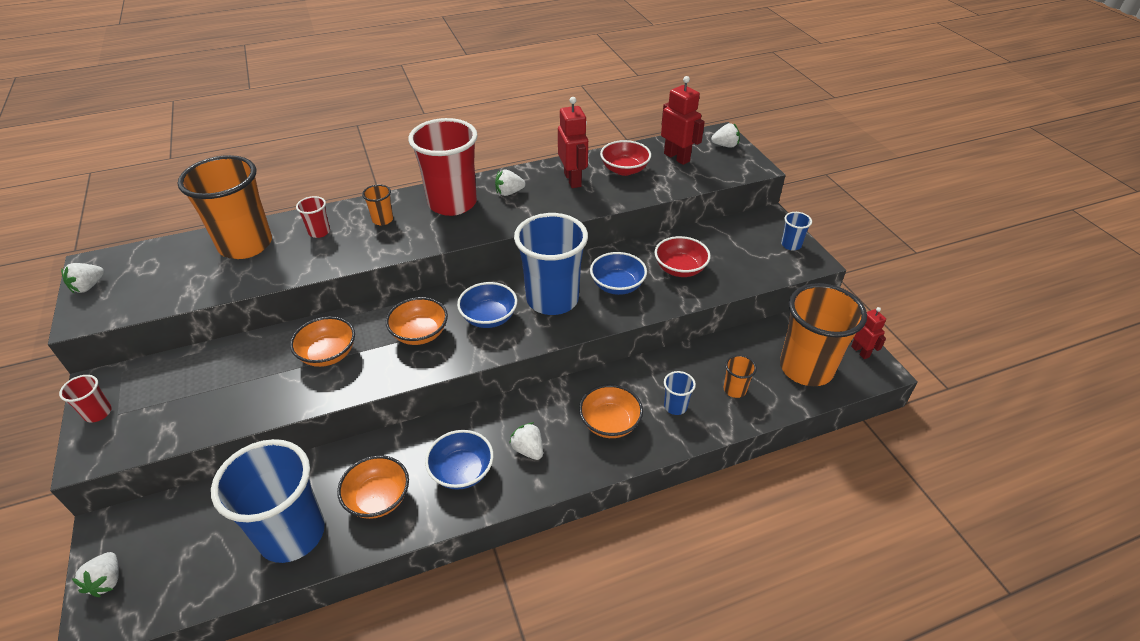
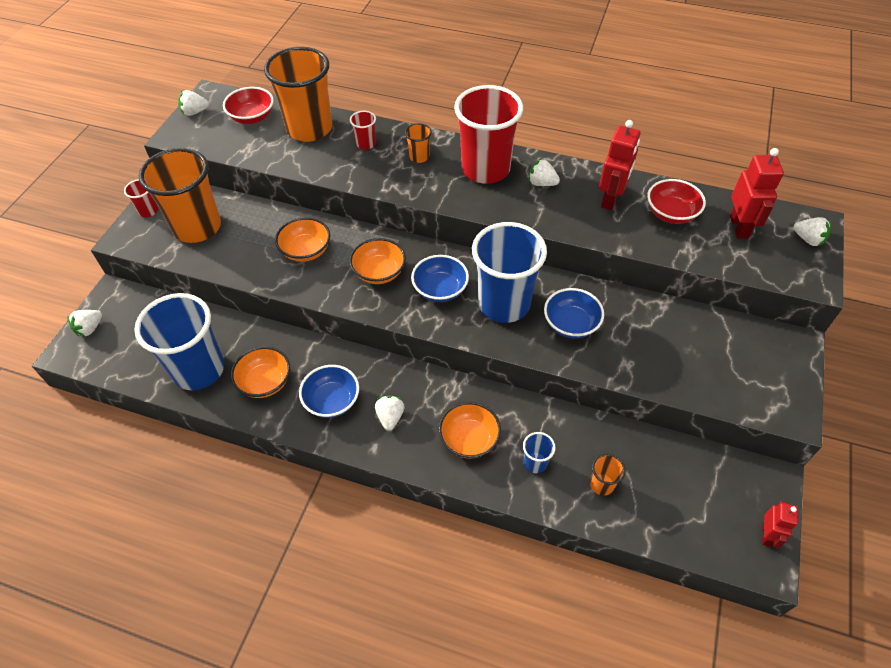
camera: 40 degrees right, 10 degrees up
(680, 269) = (644, 342): red bowl -> red bowl (252, 117)
(791, 245) = (787, 385): blue cup -> none
(806, 368) = (691, 512): orange cup -> orange cup (197, 227)

